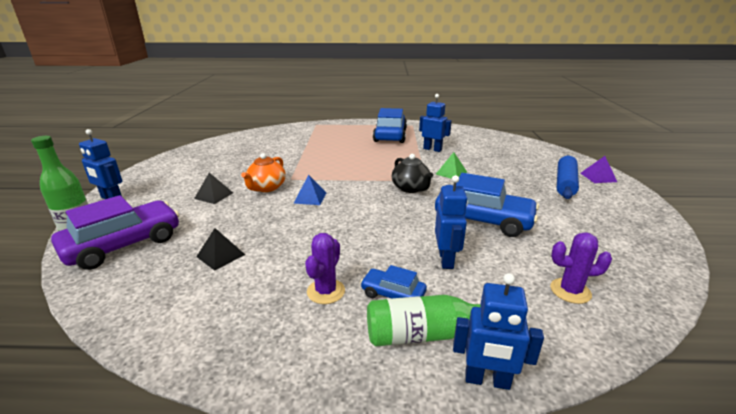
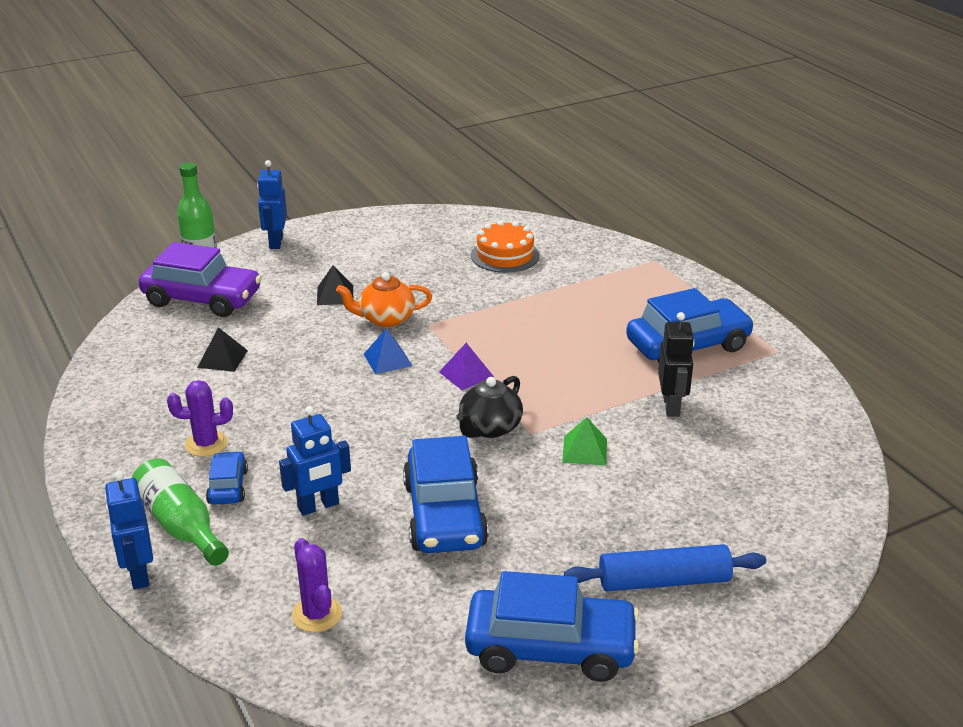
camera: 60 degrees right, 5 degrees up
(258, 146) = (505, 255): none -> orange cake
(432, 149) = (671, 406): blue robot -> black robot
(598, 177) = (738, 621): purple pyramid -> purple pyramid (466, 374)
(614, 221) = (550, 648): none -> blue car

